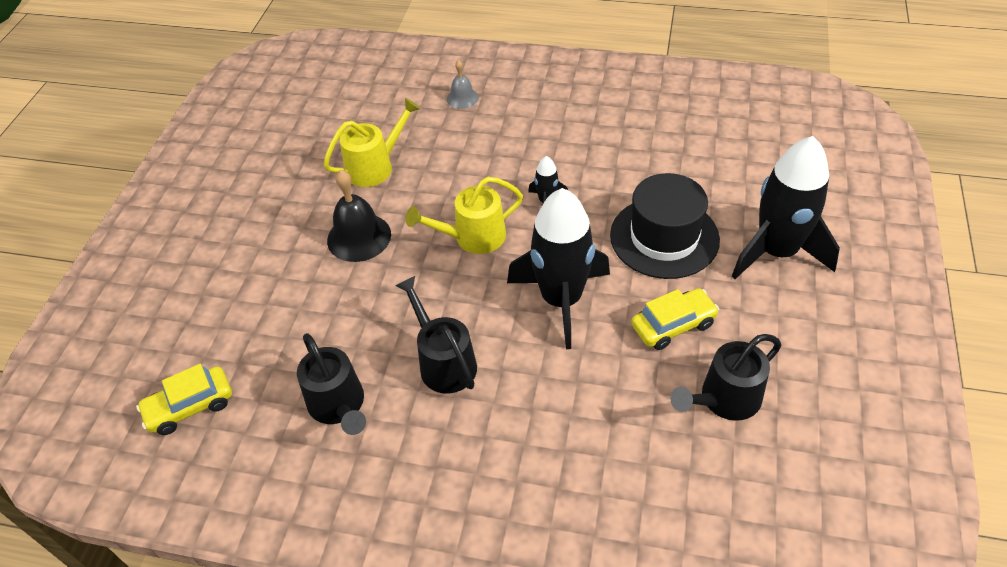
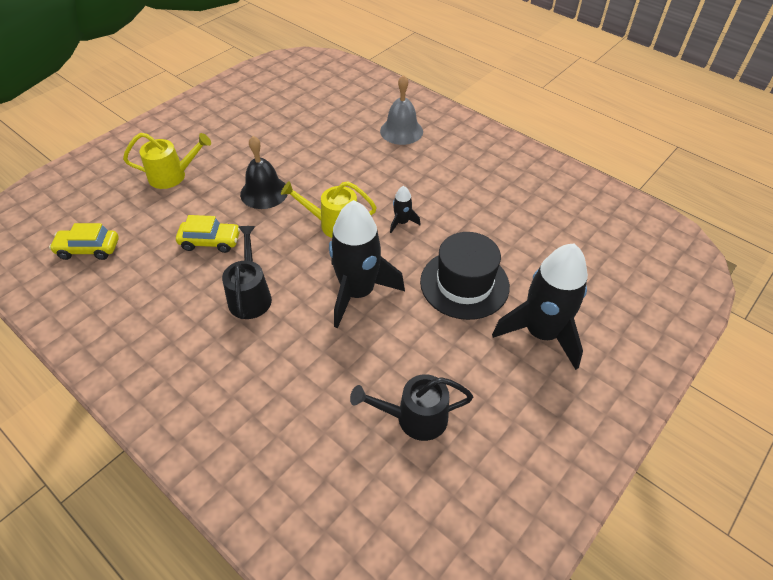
camera: 25 degrees right, 0 degrees up
(339, 406) = (167, 291): black watering can -> none
(375, 166) = (310, 152): yellow watering can -> yellow watering can (173, 176)
(462, 98) = (401, 131): grey bell -> grey bell, size x1.74
(673, 325) = (420, 347): yellow car -> yellow car (210, 241)

